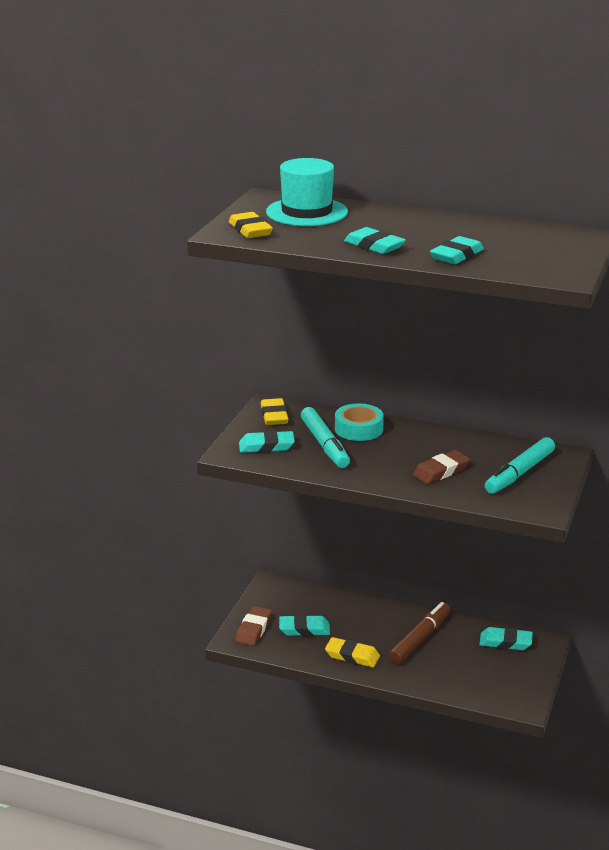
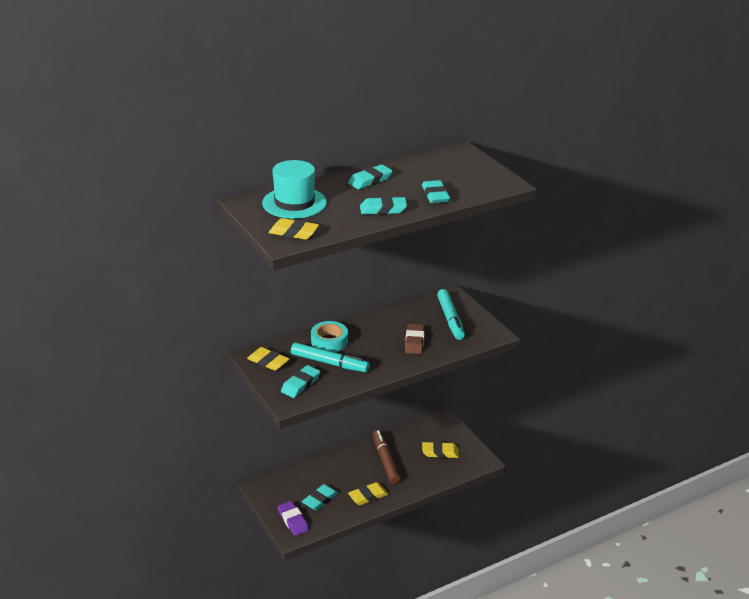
camera: 50 degrees left, 5 degrees up
(253, 629) = (293, 521): brown eraser -> purple eraser
(489, 668) = (440, 452): none -> yellow eraser
(505, 642) = (427, 433): turquoise eraser -> turquoise eraser (370, 180)

